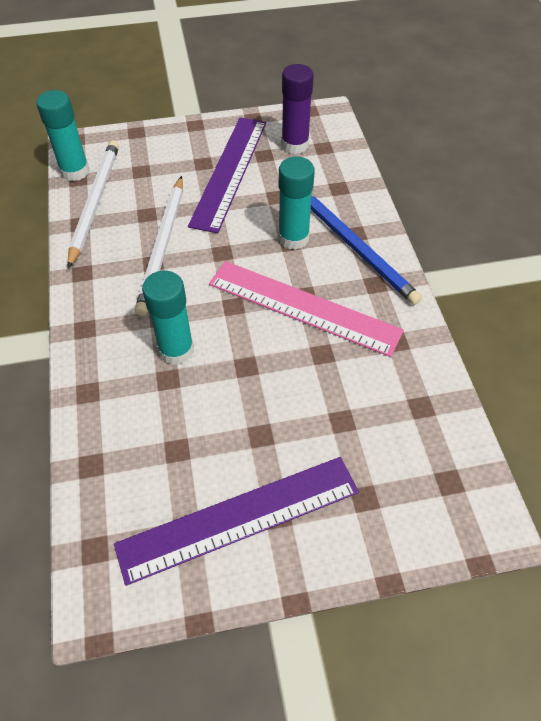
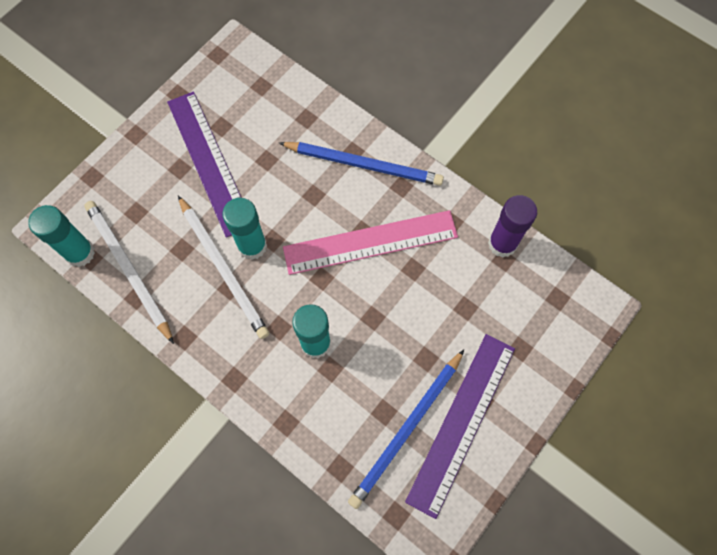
camera: 40 degrees left, 15 degrees up
(181, 481) = (407, 429): none -> blue pencil
(293, 238) = (313, 189): turquoise glue stick -> turquoise glue stick (252, 246)
(295, 145) = (237, 99): purple glue stick -> purple glue stick (502, 244)

